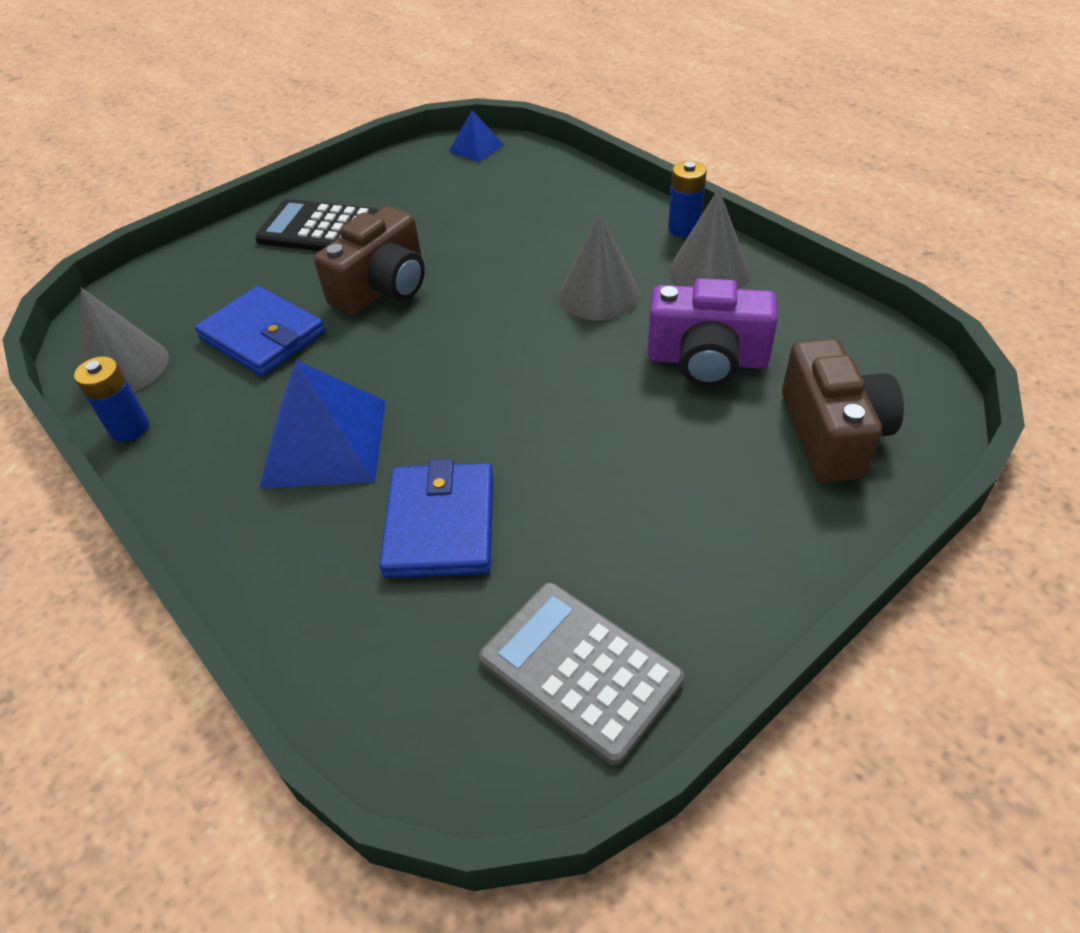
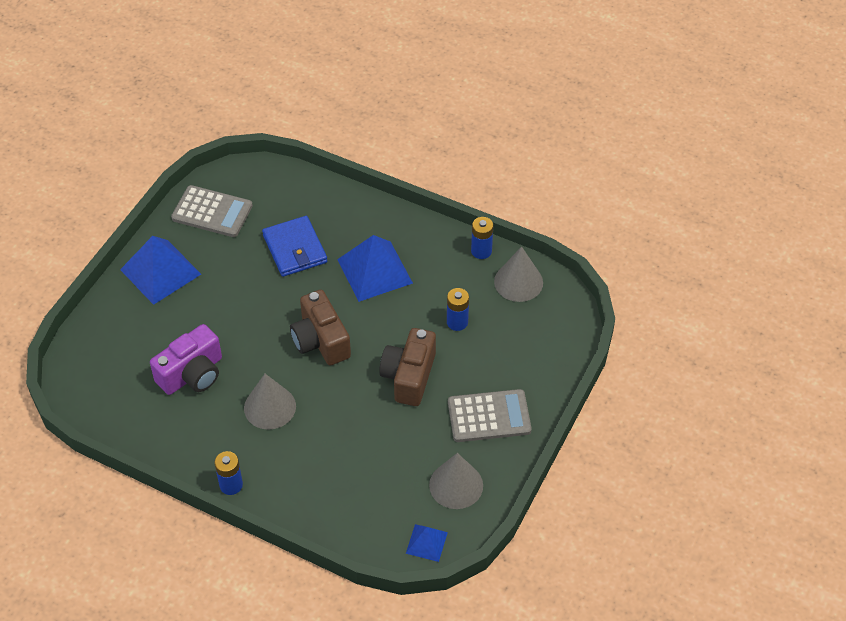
camera: 155 degrees right, 5 degrees up
(263, 336) = (457, 322): blue wallet -> blue battery
(318, 229) = (489, 416): black calculator -> grey calculator
(707, 360) = (192, 374): purple camera -> purple camera turned 150 degrees clockwise
(709, 271) = (205, 446): grey cone -> grey cone (456, 485)
(732, 553) = (160, 272): none -> blue pyramid
(832, 434) = (120, 344): brown camera -> brown camera (320, 340)

